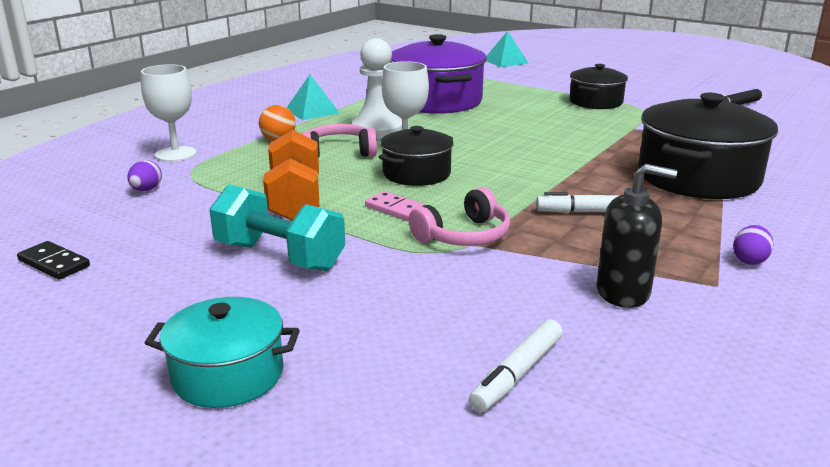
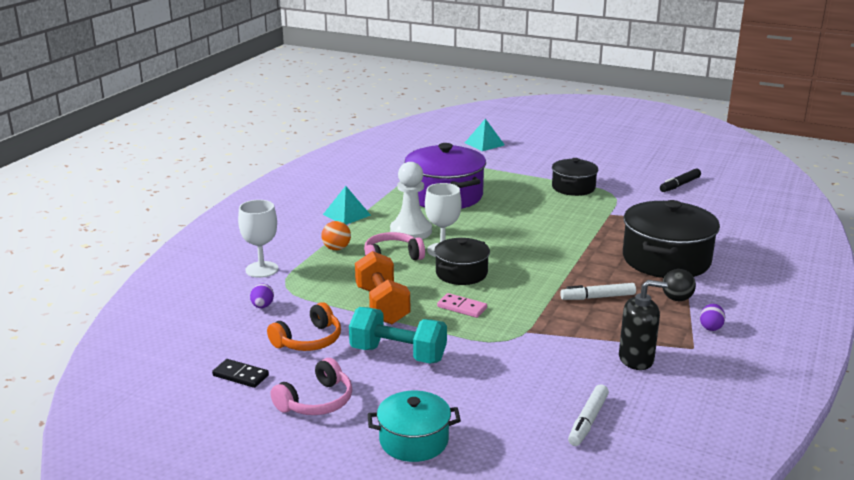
camera: 10 degrees left, 0 degrees up
(174, 231) = (309, 340): none -> orange headphones
(464, 236) = (518, 325): pink headphones -> pink headphones (317, 401)
(704, 222) = (677, 299): none -> black ball

